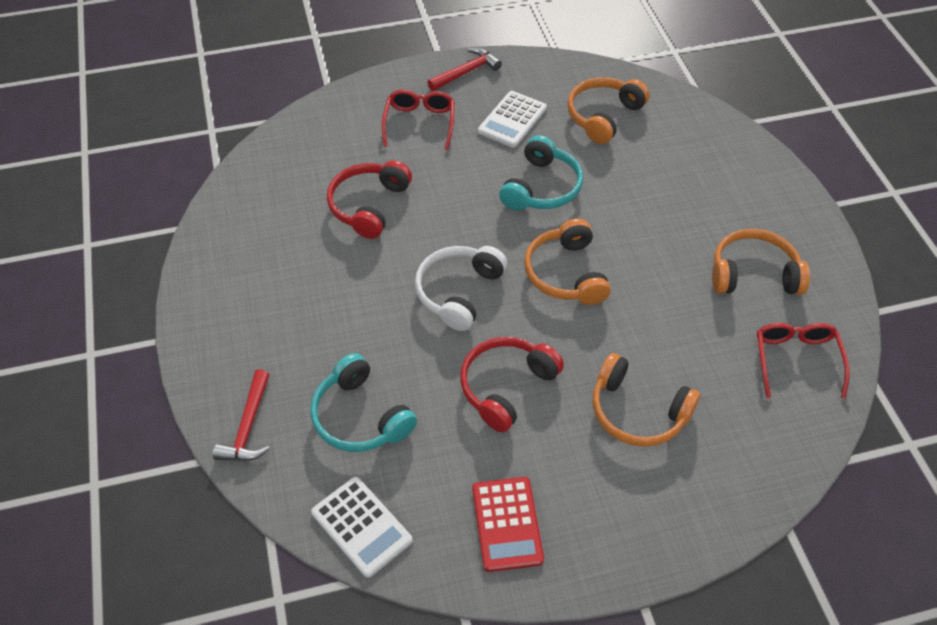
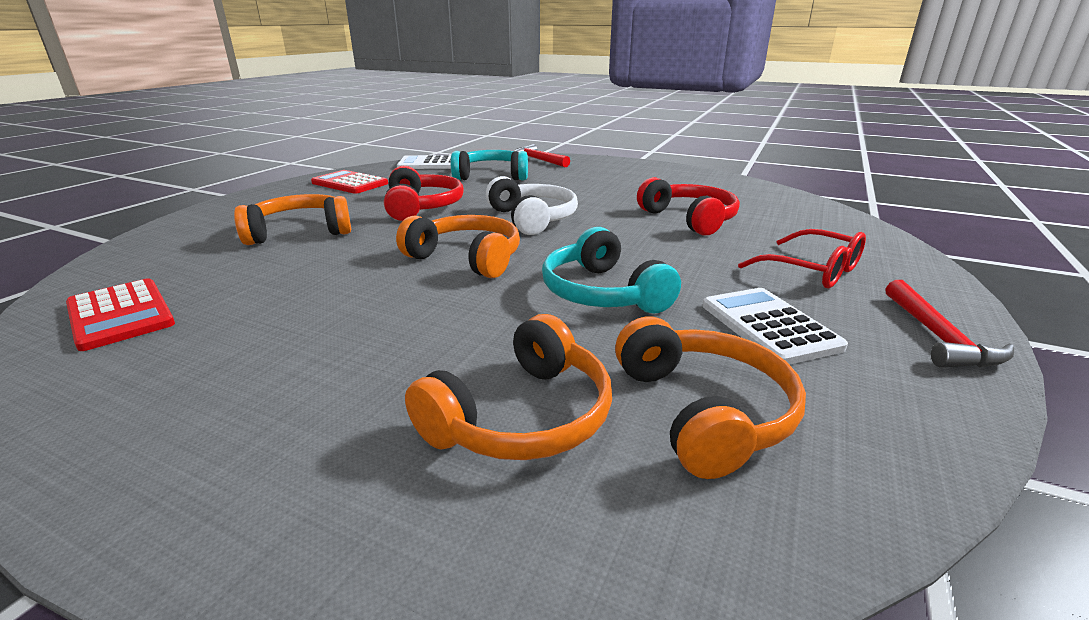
camera: 130 degrees right, 25 degrees down
(753, 274) = (224, 356): orange headphones -> orange headphones (522, 416)
(796, 360) = (120, 314): red glasses -> red calculator

